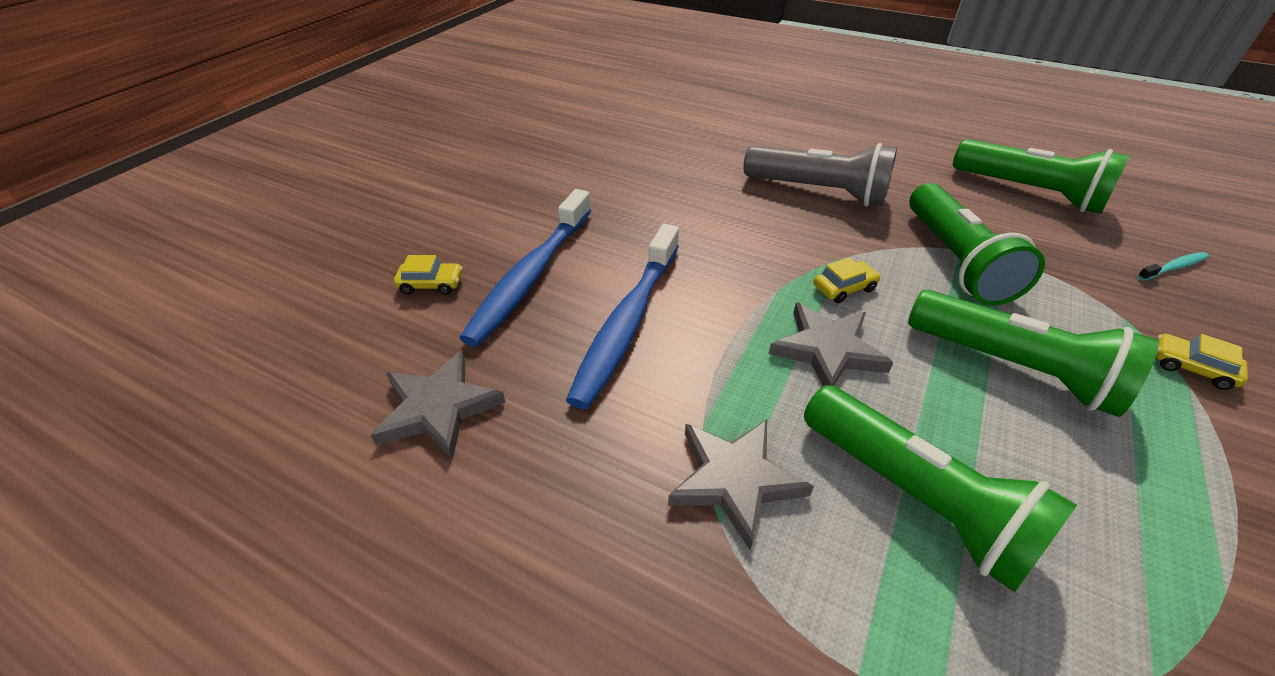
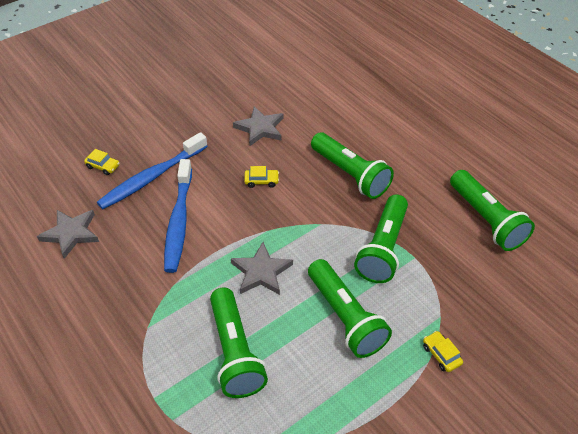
camera: 25 degrees right, 5 degrees up
(628, 322) = (179, 221): blue toothbrush -> blue toothbrush turned 45 degrees counterclockwise
(734, 480) = (167, 313): grey star -> grey star (260, 128)
(818, 192) = (350, 174): grey flashlight -> green flashlight
(844, 288) = (303, 242): yellow car -> yellow car (261, 181)
(1173, 267) = (512, 300): turquoise toothbrush -> none

